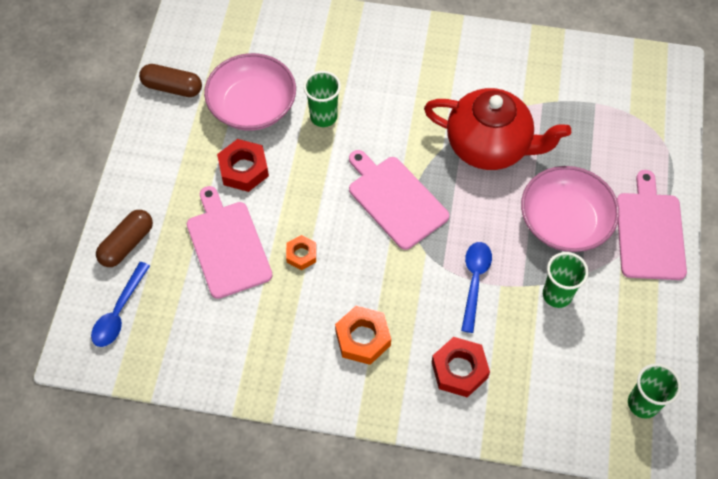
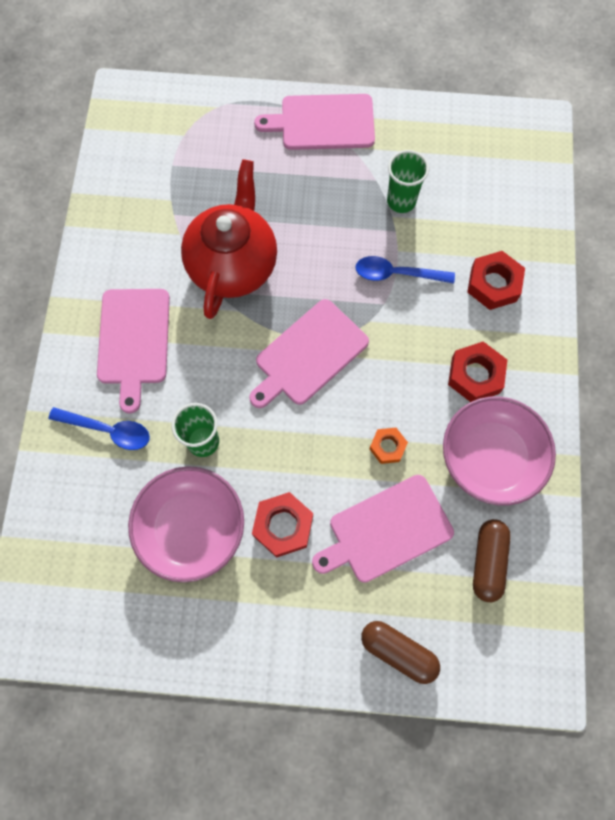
camera: 95 degrees left, 10 degrees up
(119, 312) = (486, 643): blue spoon -> blue spoon (108, 430)
(172, 87) = (166, 636): brown capsule -> brown capsule (487, 561)
(363, 338) = (475, 375): orange nut -> red nut
(418, 71) = (134, 341): none -> pink cutting board
(564, 221) = (319, 194): pink bowl -> pink bowl (491, 457)
(643, 403) = (499, 134): green cup -> none

